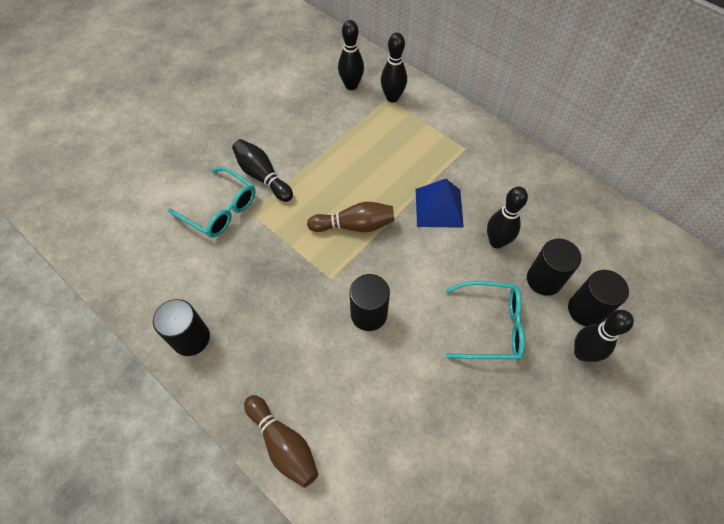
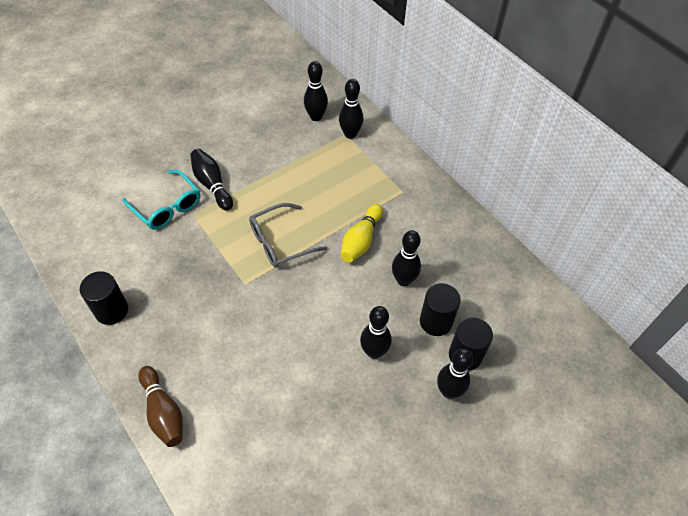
camera: 10 degrees right, 5 degrees down
(354, 225) = (280, 242): brown bowling pin -> grey glasses
(369, 314) = (269, 320): black cylinder -> none
(439, 207) = (361, 240): blue pyramid -> yellow bowling pin
(491, 326) = (374, 352): turquoise glasses -> black bowling pin

